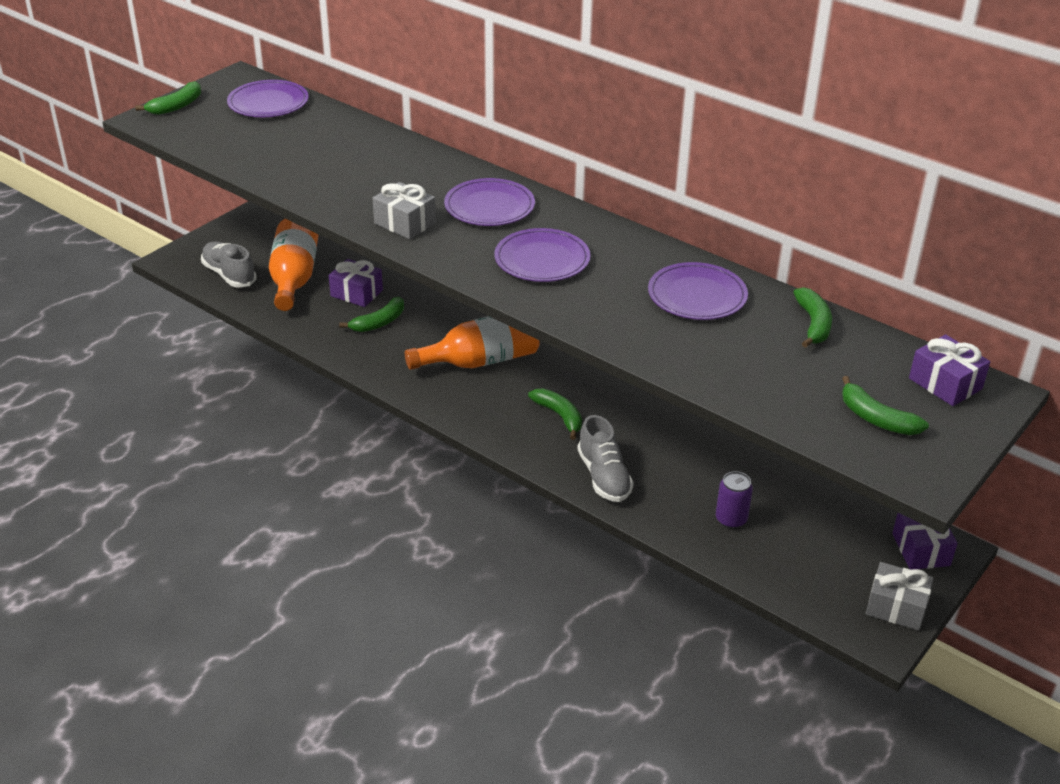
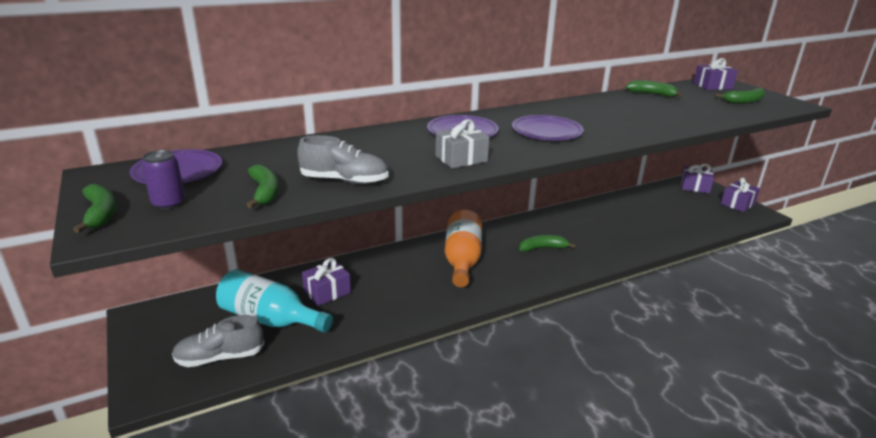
camera: 65 degrees left, 10 degrees down
(294, 278) = (270, 319): orange bottle -> turquoise bottle
(379, 322) = (378, 291): green banana -> green banana (265, 192)
(604, 477) = (611, 250): grey shoe -> grey shoe (344, 181)
(697, 295) = (612, 107): purple plate -> none
(731, 519) = (662, 223): purple can -> purple can (169, 203)
(896, 607) = (737, 204): grey gift -> purple gift

